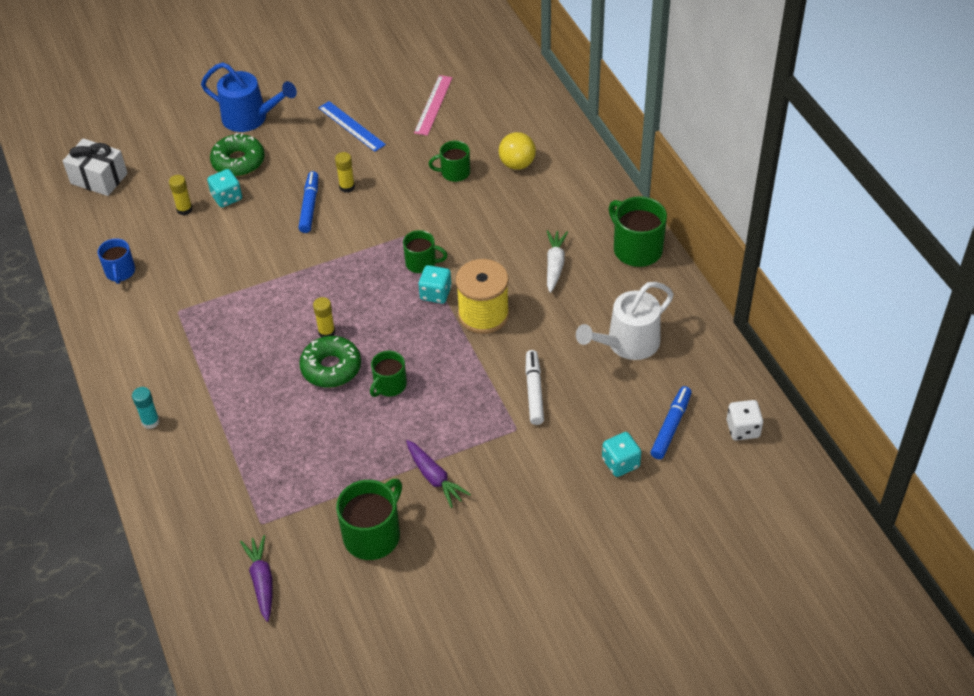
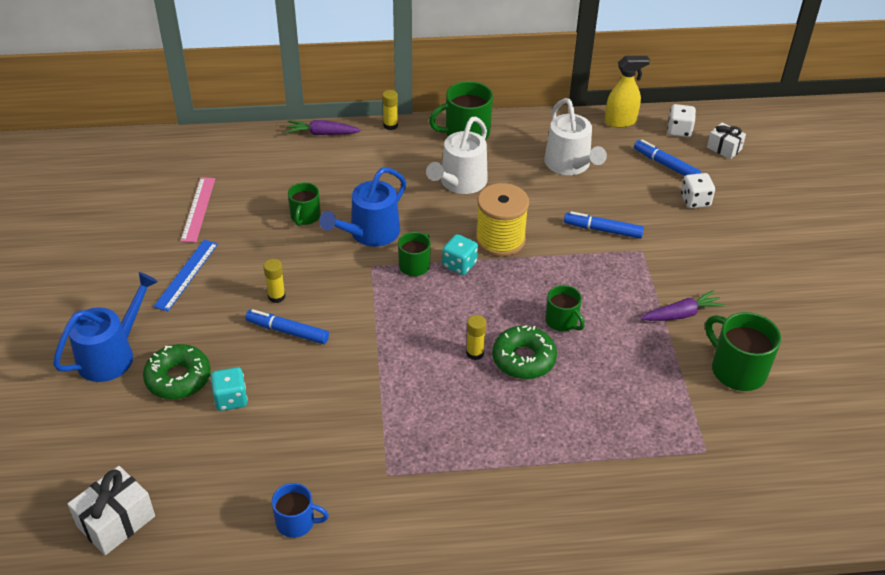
camera: 75 degrees left, 5 degrees down
(150, 421) = (543, 526): turquoise glue stick -> none
(184, 209) = (226, 441): yellow glue stick -> yellow glue stick (390, 125)
(262, 581) = (775, 463): purple carrot -> purple carrot (322, 134)
(351, 126) = (186, 274): blue ruler -> blue ruler turned 45 degrees counterclockwise
(433, 105) = (198, 209): pink ruler -> pink ruler turned 60 degrees clockwise
(451, 221) = (370, 233): none -> blue watering can
(517, 164) = (320, 174): yellow ball -> none
(534, 391) = (603, 230): white marker -> blue marker
(555, 264) = (460, 182): white carrot -> white watering can
(620, 463) = (695, 200): turquoise dice -> white dice
(729, 372) = (620, 121): none -> yellow spray bottle
(732, 477) = (724, 148): none -> white gift

